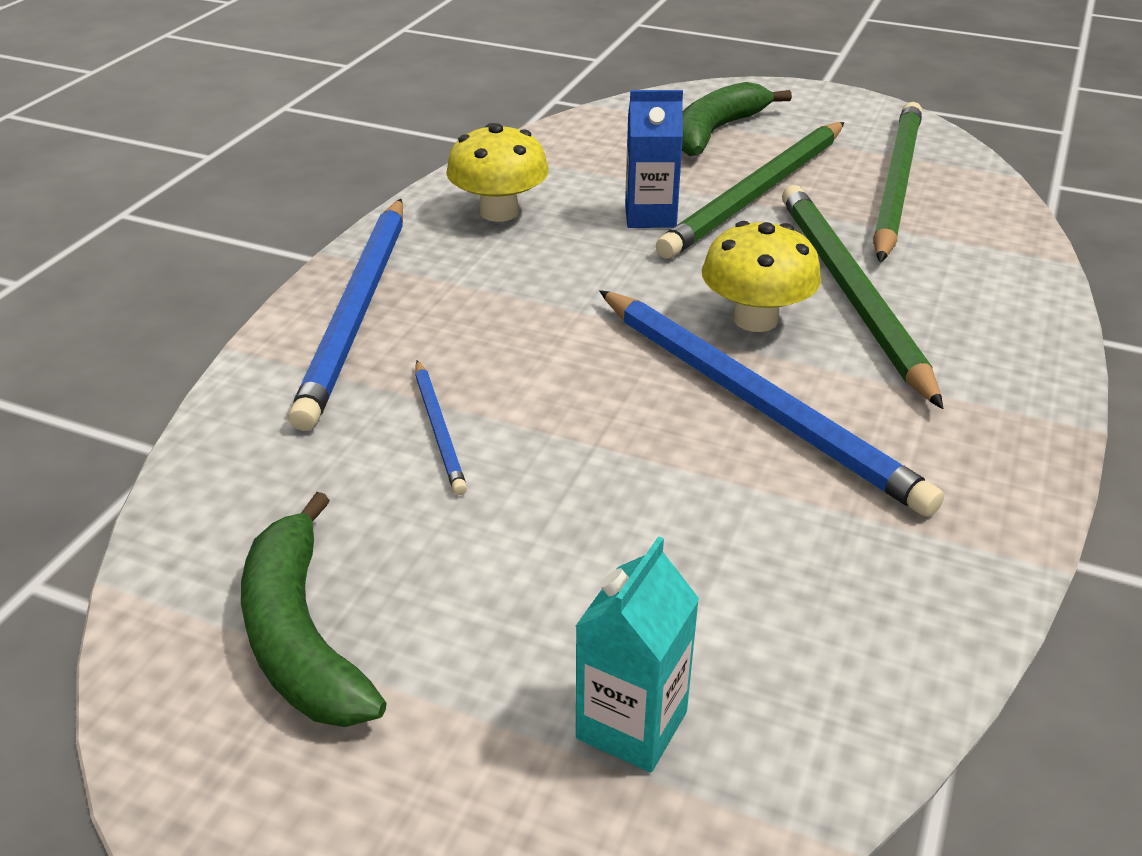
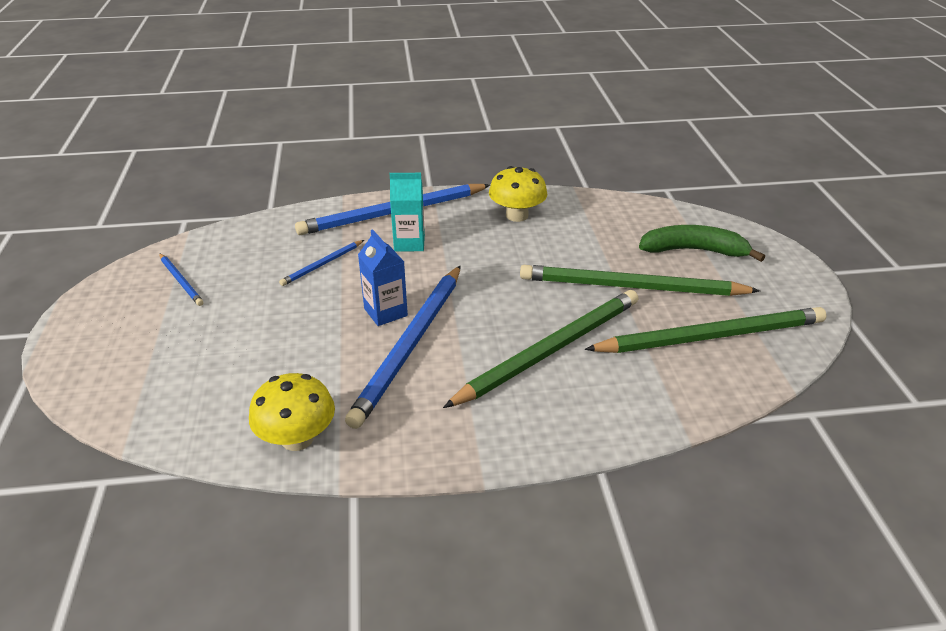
camera: 60 degrees right, 0 degrees up
(301, 636) = (181, 281): green banana -> blue pencil
(631, 725) = (167, 374): turquoise carton -> turquoise carton (409, 243)
(650, 216) = (563, 260): blue carton -> blue carton (385, 312)
(755, 319) = (489, 324): yellow mushroom -> yellow mushroom (297, 438)

